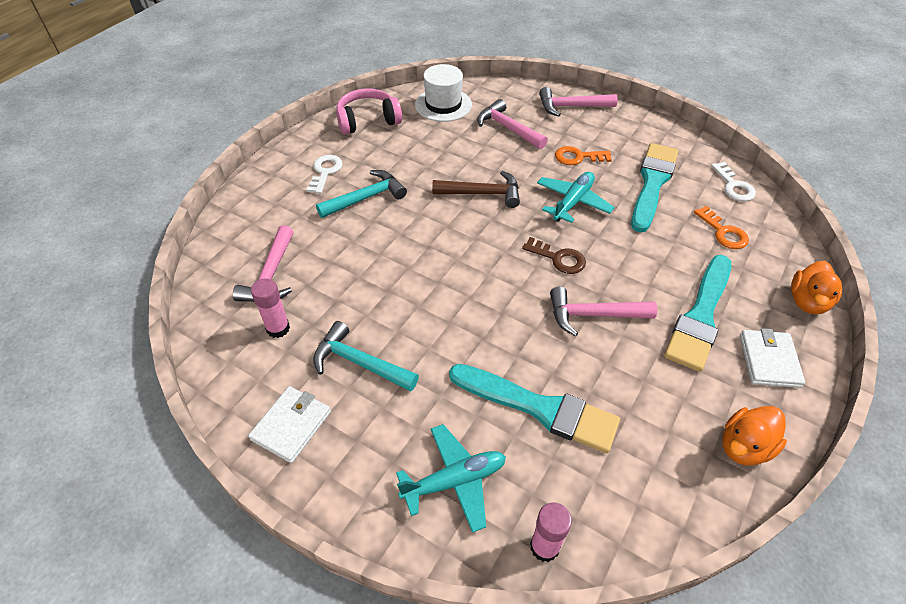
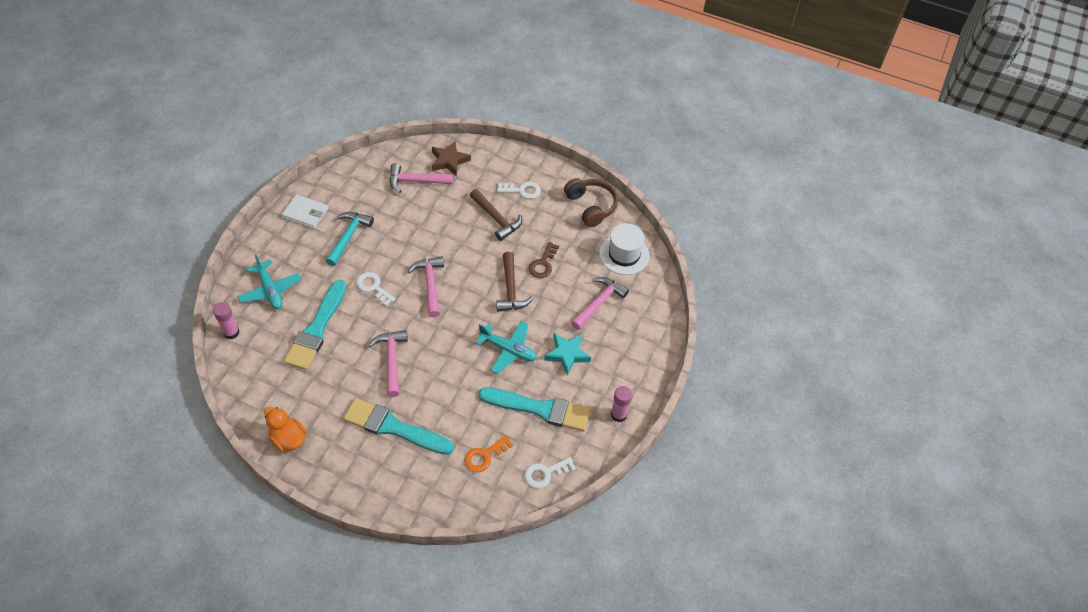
camera: 80 degrees right, 5 degrees up
(245, 237) = (449, 161): none -> brown star
(278, 328) = (373, 193): pink glue stick -> pink glue stick (618, 415)
(366, 198) = (496, 219): turquoise hammer -> brown hammer
(368, 121) = (590, 206): pink headphones -> brown headphones
(464, 332) = (373, 287): none -> white key
(558, 258) = (444, 340): brown key -> brown key (543, 264)
(571, 107) = (642, 351): pink hammer -> pink hammer (430, 284)
(578, 157) = (567, 354): orange key -> turquoise star
(769, 360) = (355, 466): white wallet -> none
(807, 302) = (412, 504): orange duck -> none

